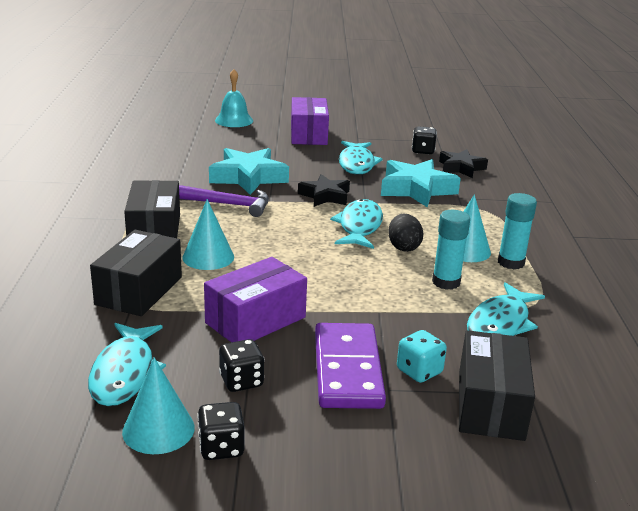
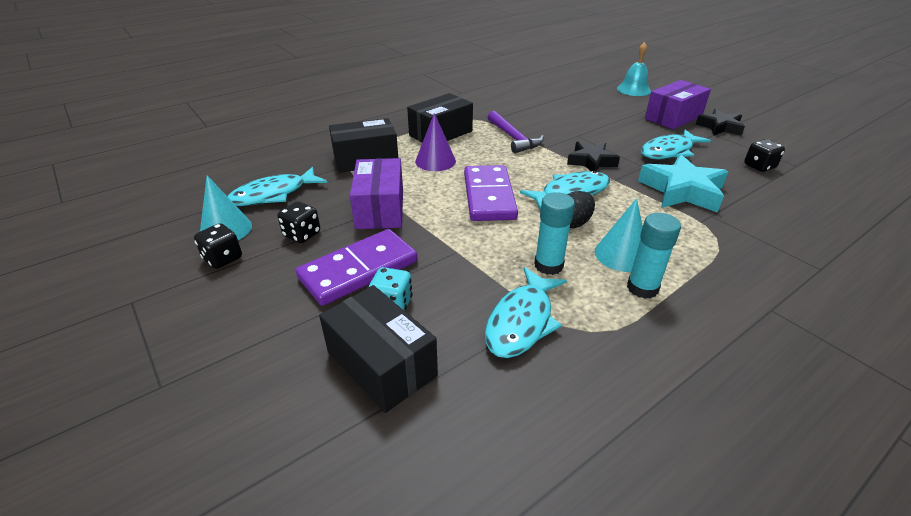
camera: 55 degrees right, 10 degrees up
(208, 257) = (435, 161): turquoise cone -> purple cone
(248, 177) = (563, 127): turquoise star -> none
(255, 320) = (380, 209): purple box -> purple box turned 75 degrees clockwise
(314, 260) = (489, 196): none -> purple domino
(461, 168) = (771, 195): black star -> black star (719, 127)
(490, 405) = (381, 363): black box -> black box turned 75 degrees clockwise
(500, 323) = (521, 321): turquoise fish -> turquoise fish turned 60 degrees counterclockwise

